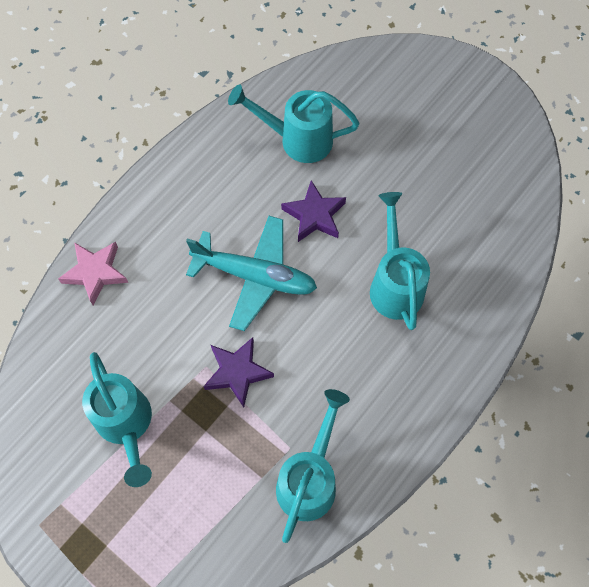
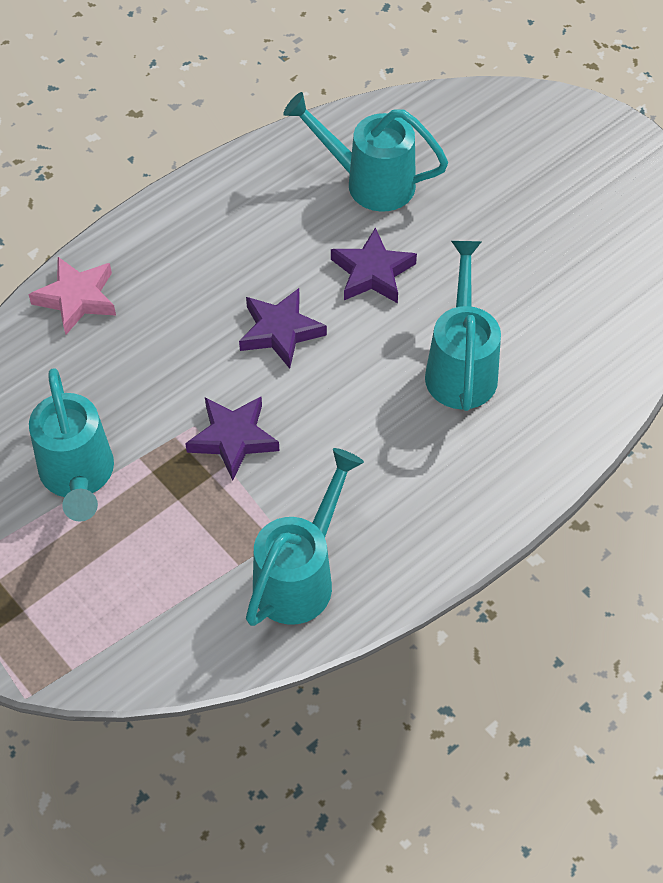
camera: 10 degrees right, 10 degrees down
(255, 276) = (280, 331): turquoise plane -> purple star

